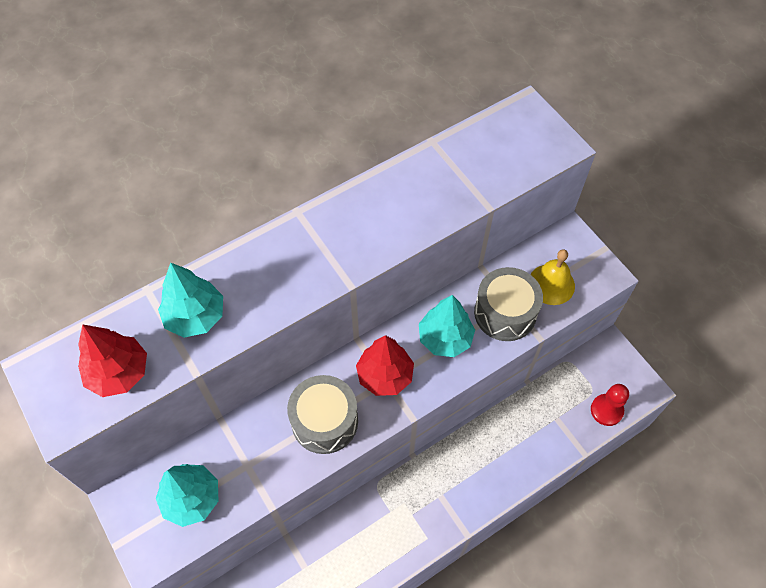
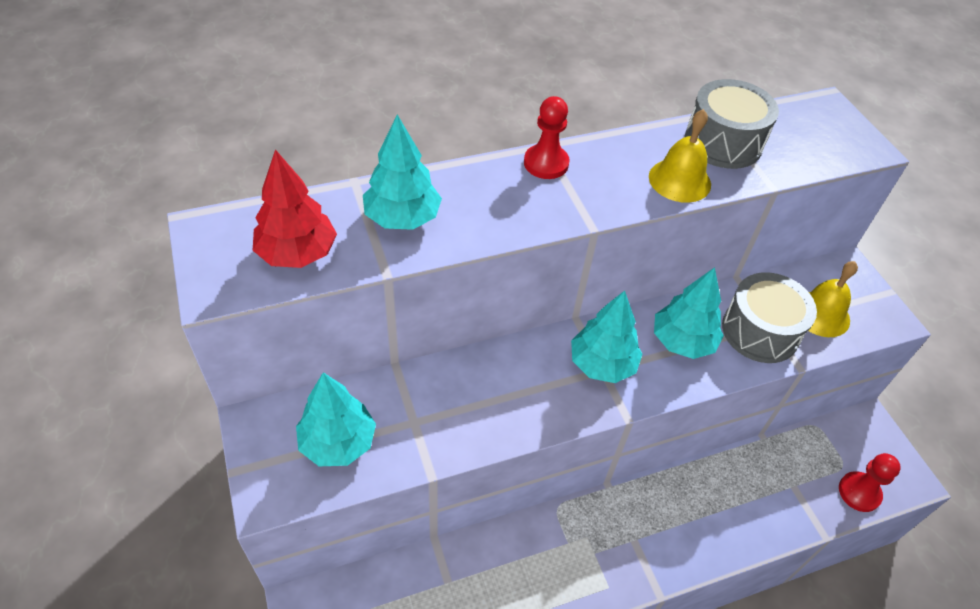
camera: 10 degrees right, 10 degrees down
(301, 230) = (546, 163): none -> red pawn
(324, 421) = (519, 396): grey drum -> grey drum (723, 142)
(385, 376) = (602, 364): red tree -> turquoise tree
(413, 220) = (679, 180): none -> yellow bell

